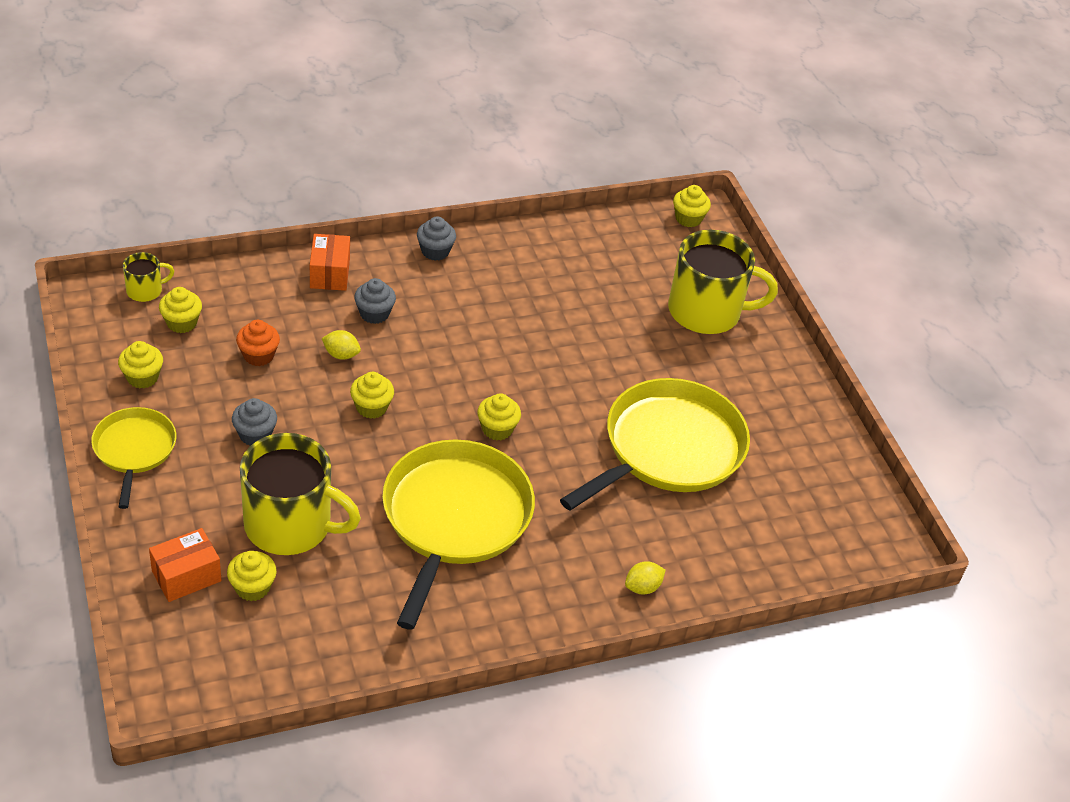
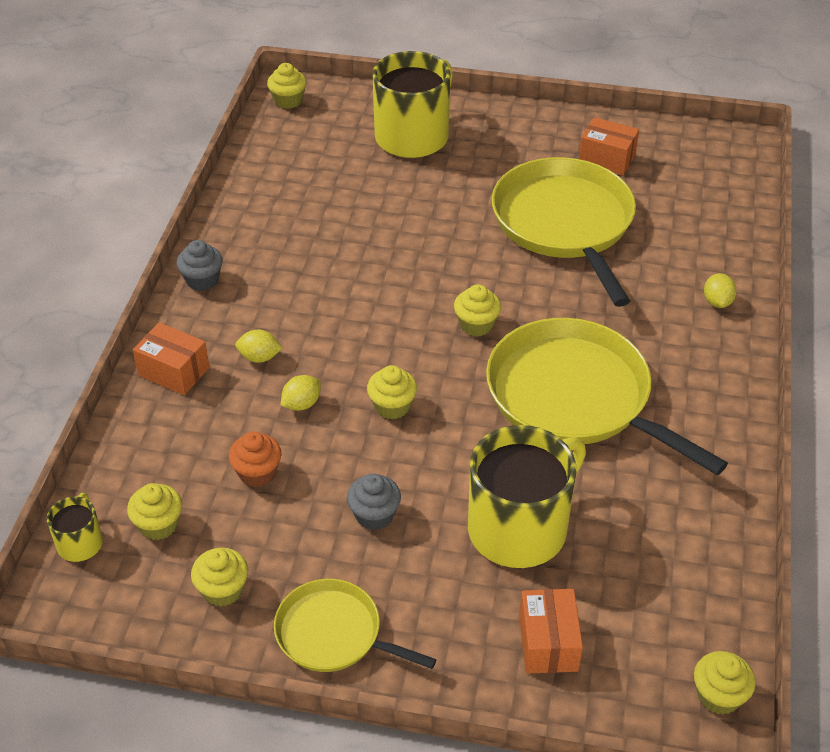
camera: 55 degrees left, 0 degrees up
(252, 587) = (590, 589): yellow cupcake -> yellow cupcake (718, 695)
(374, 313) = (259, 357): grey cupcake -> yellow lemon
(784, 452) = (606, 159): none -> orange box

